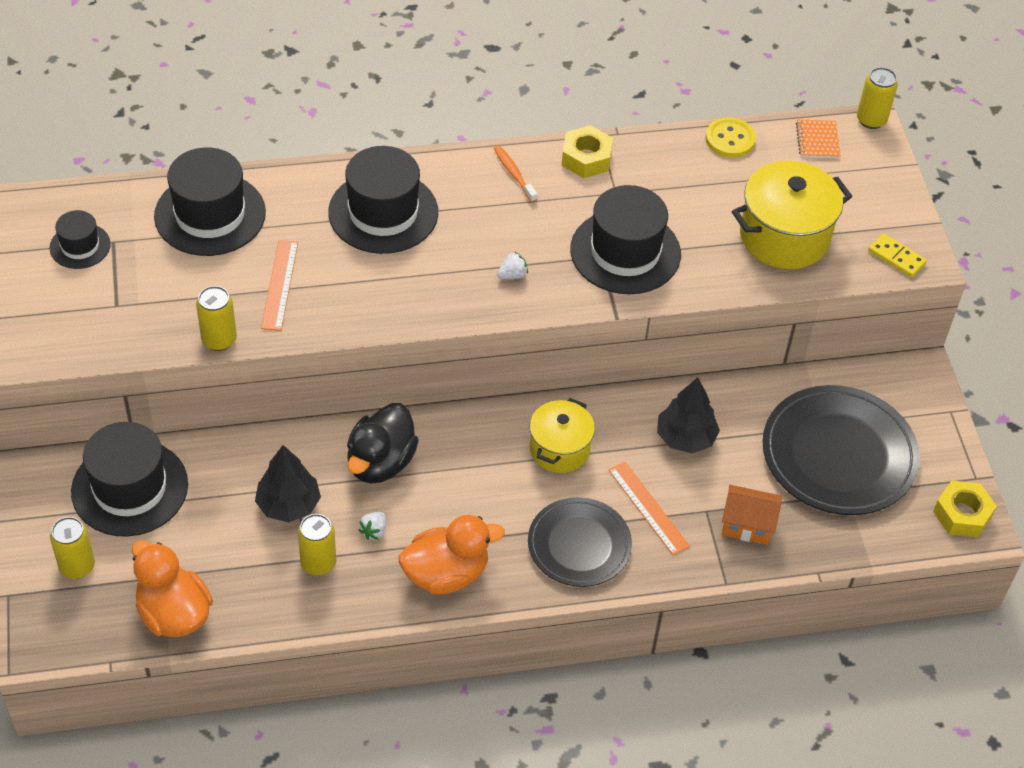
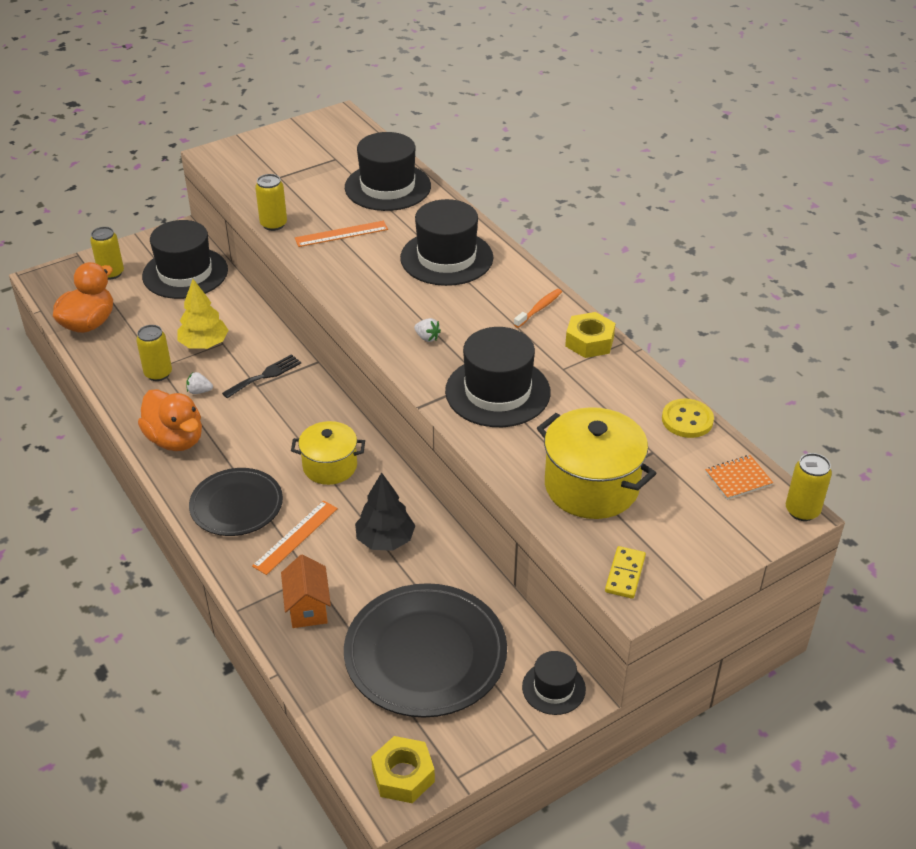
camera: 70 degrees right, 10 degrees down
(80, 246) = (322, 148): black hat -> black hat (553, 688)
(288, 504) = (204, 344): black tree -> yellow tree
(380, 462) = (265, 375): black duck -> black fork

